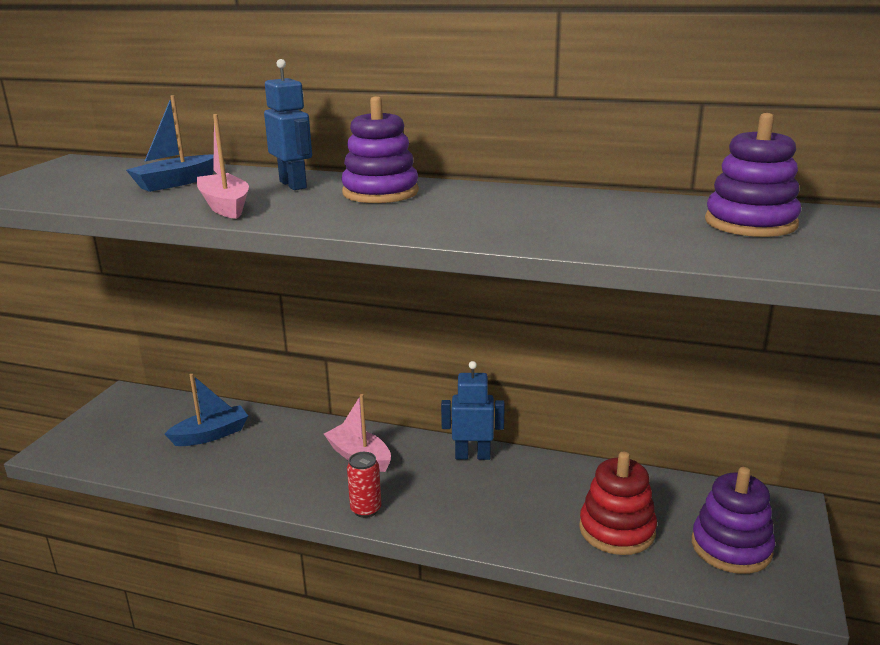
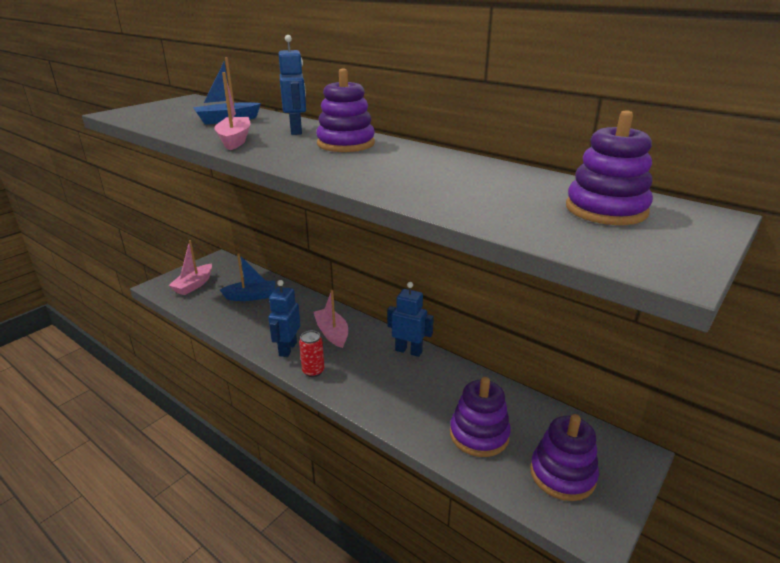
camera: 20 degrees right, 5 degrees up
(110, 438) = (194, 285): none -> pink boat
(311, 490) = (287, 349): none -> blue robot
(617, 530) = (479, 434): red stacking toy -> purple stacking toy

